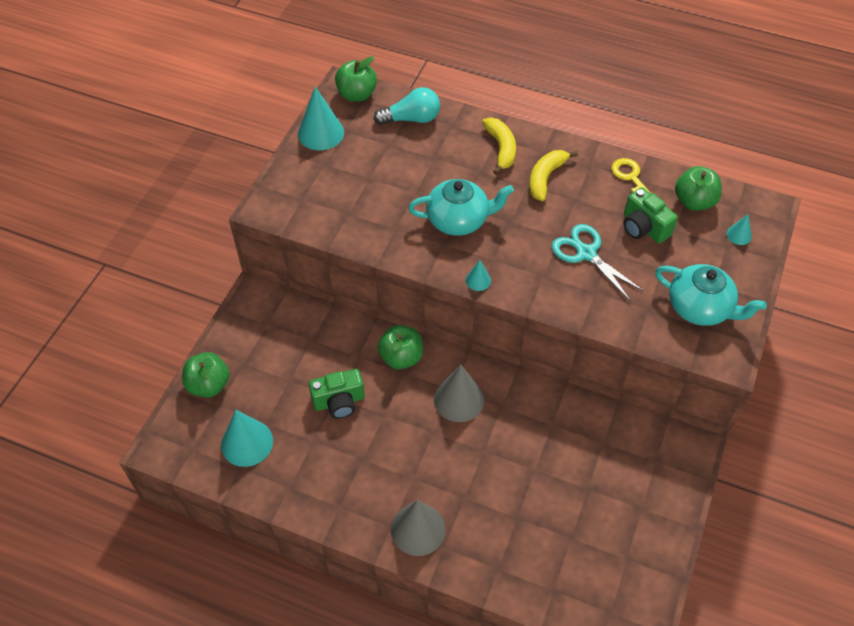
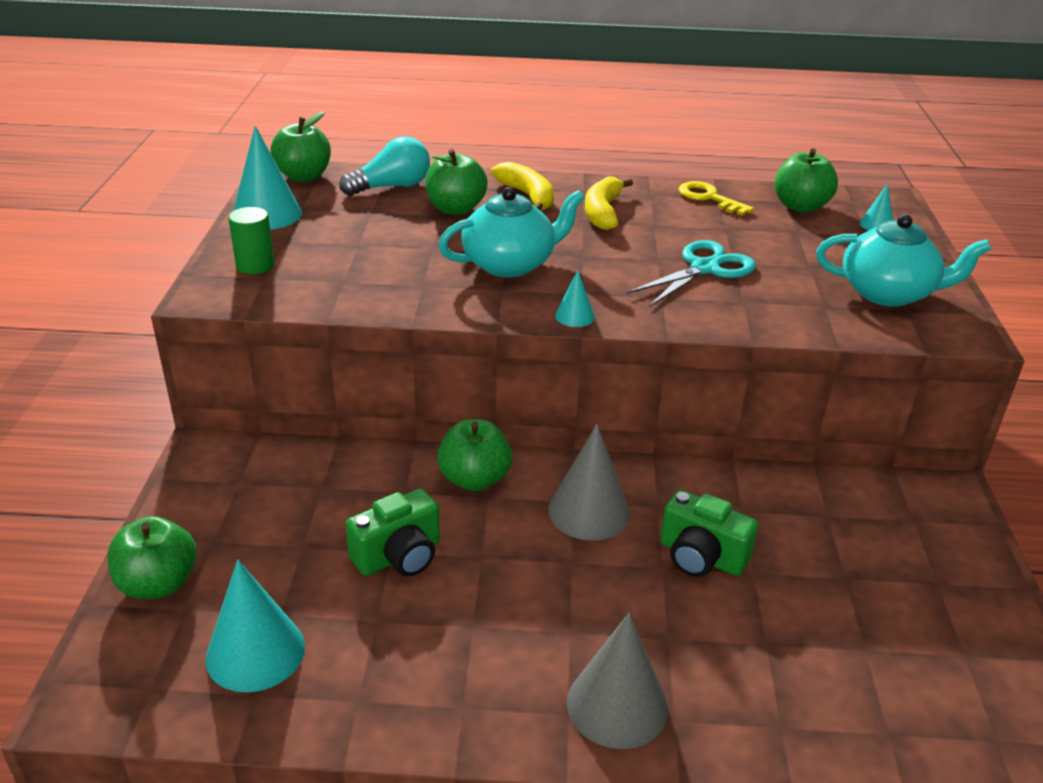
camera: 20 degrees left, 20 degrees down
(299, 185) = (255, 265): none -> green cylinder
(446, 153) = (456, 209): none -> green apple
(586, 253) = (704, 268): turquoise scissors -> turquoise scissors turned 105 degrees clockwise
(643, 227) = (758, 235): green camera -> green camera (701, 557)

